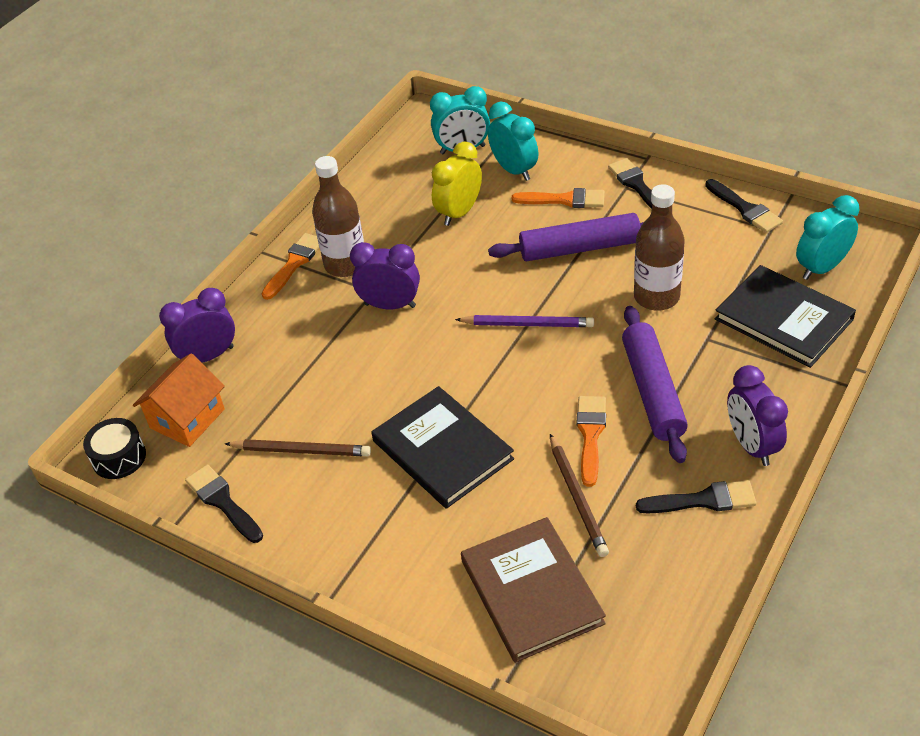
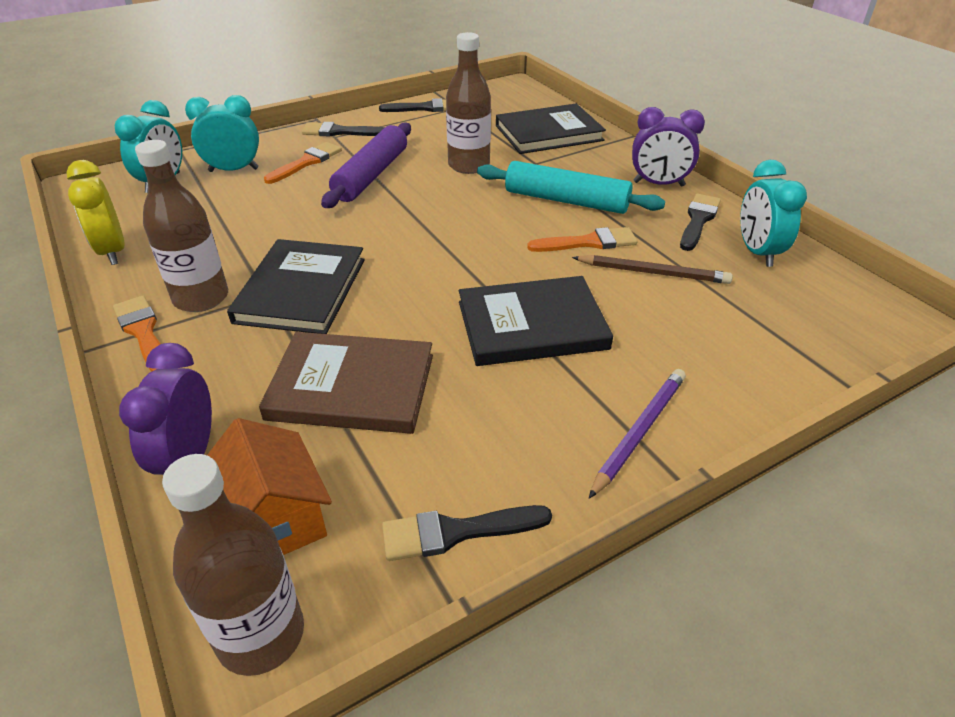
camera: 65 degrees left, 5 degrees down
(119, 457) = (261, 635): black drum -> brown bottle
(301, 451) = (437, 427): brown pencil -> none
(390, 305) = (301, 290): purple clock -> black book
(459, 213) = (239, 211): yellow clock -> yellow clock (113, 251)
(527, 324) = (426, 227): purple pencil -> purple pencil (639, 432)
(531, 592) = (748, 334): brown book -> brown book (351, 387)
(590, 435) = (588, 242): orange brush -> orange brush turned 135 degrees clockwise
(653, 391) = (566, 200): purple rolling pin -> turquoise rolling pin
(821, 268) = (516, 106): turquoise clock -> turquoise clock (757, 252)

